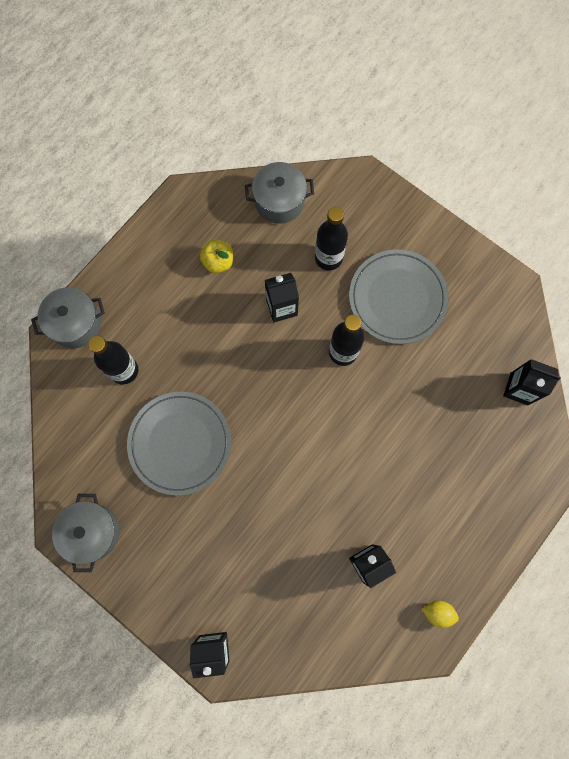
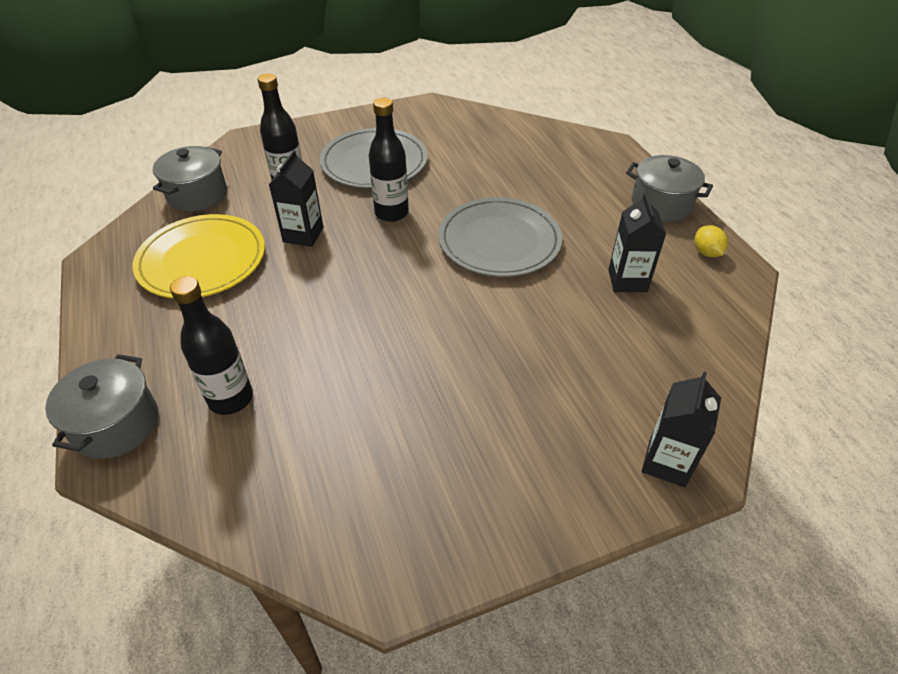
camera: 60 degrees left, 30 degrees down
(92, 532) = (418, 541): grey pot -> grey pot (661, 204)
(180, 443) = (374, 382): grey plate -> grey plate (499, 241)
(218, 262) = (202, 260): yellow apple -> yellow plate
(437, 612) = (706, 252): yellow lemon -> yellow lemon turned 60 degrees counterclockwise
(519, 389) = (519, 132): black carton -> none

